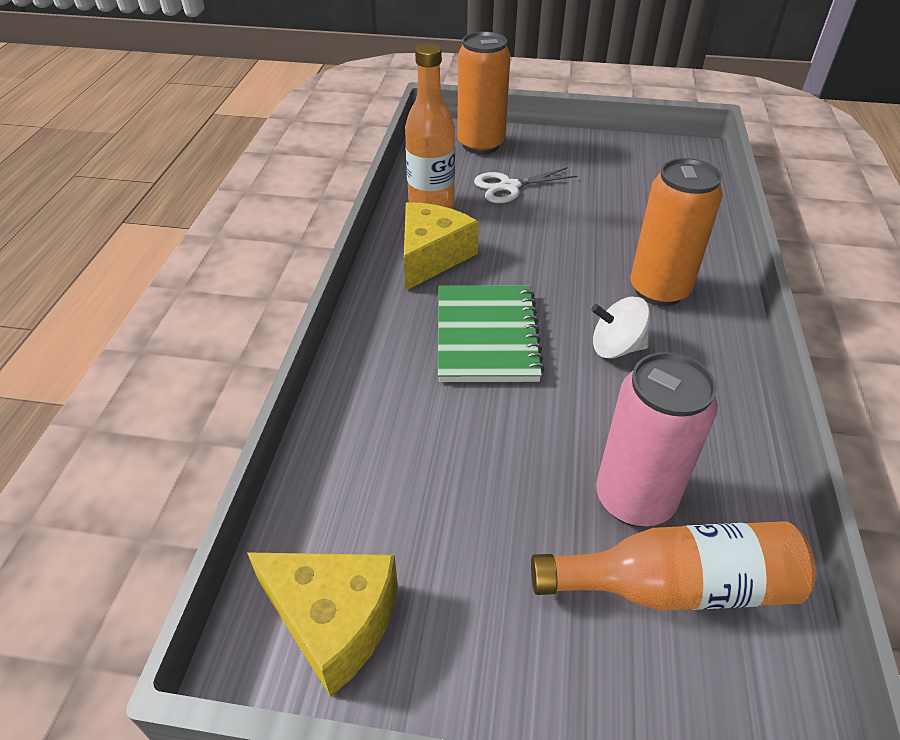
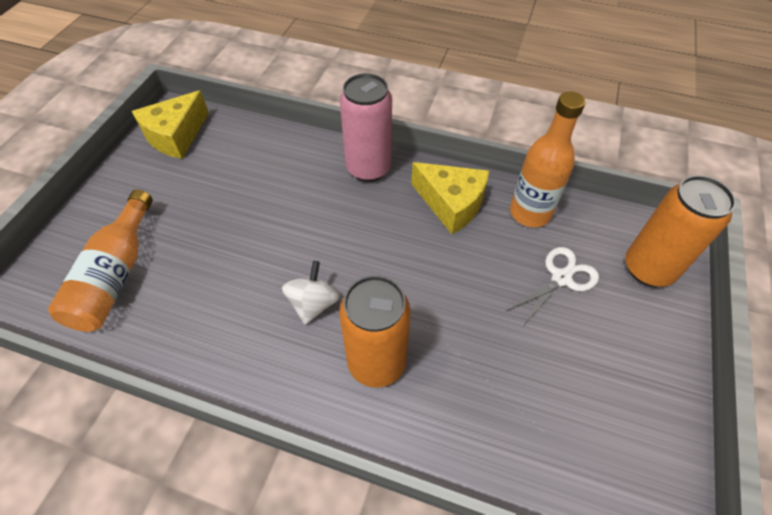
camera: 100 degrees right, 10 degrees up
(487, 336) = (349, 223): green notebook -> none
(509, 187) = (561, 278): white scissors -> white scissors turned 60 degrees clockwise
(634, 499) = (179, 273): pink can -> pink can (368, 168)

